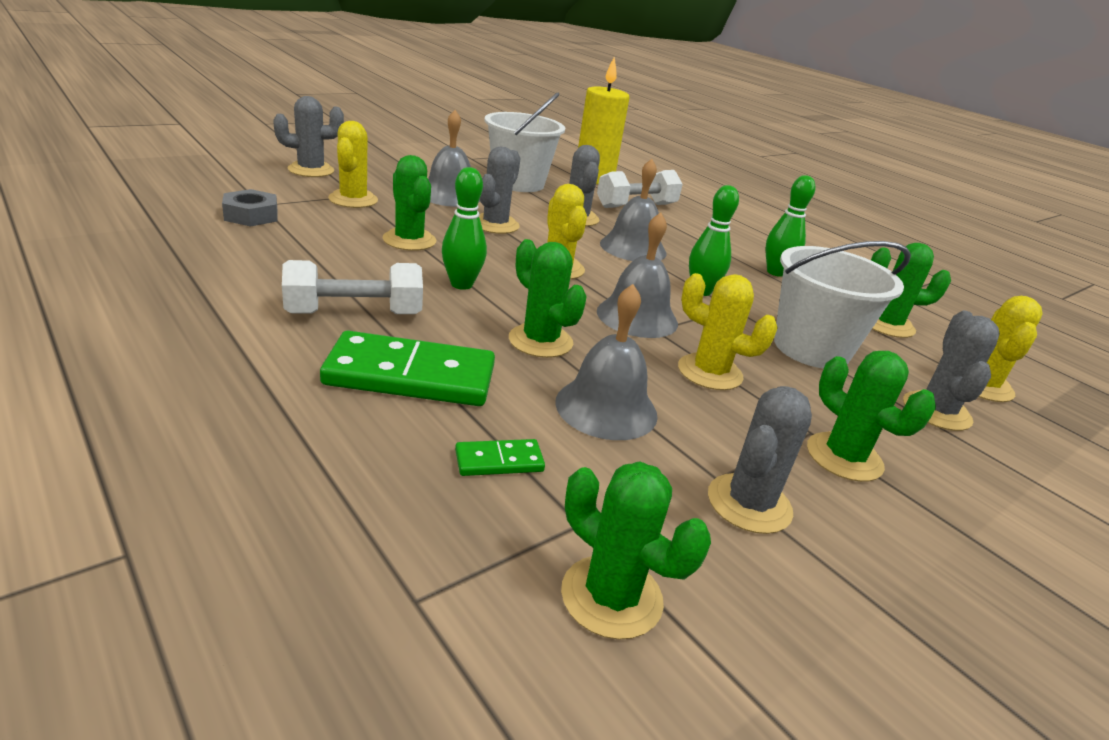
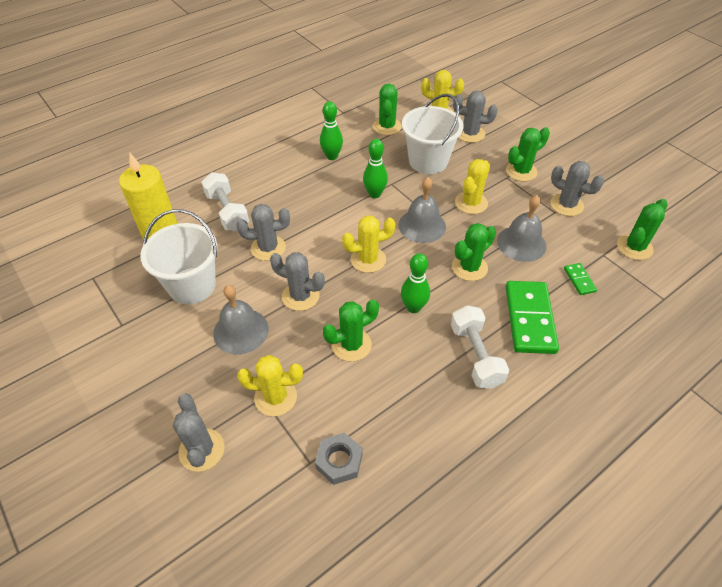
camera: 85 degrees left, 20 degrees up
(633, 248) = (317, 220): grey bell -> none

